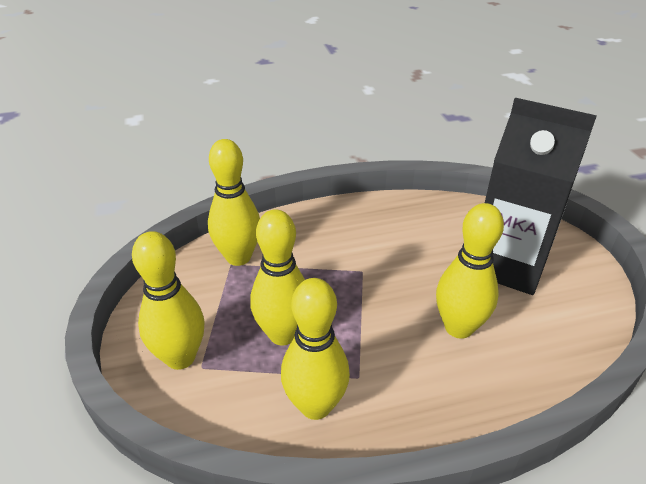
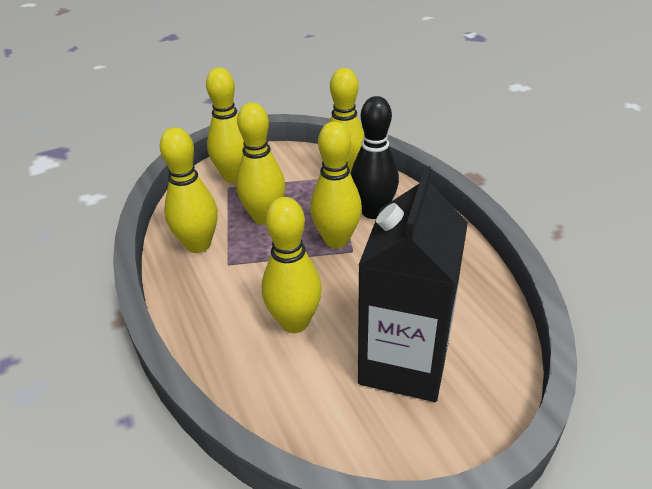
camera: 80 degrees right, 0 degrees up
(306, 247) = (373, 211): none -> black bowling pin
(343, 280) = (336, 240): none -> yellow bowling pin

